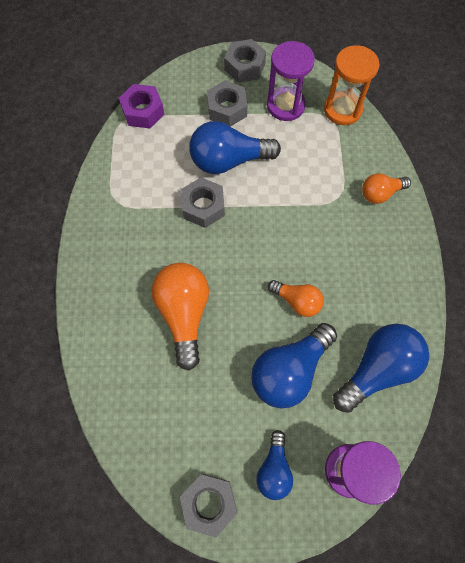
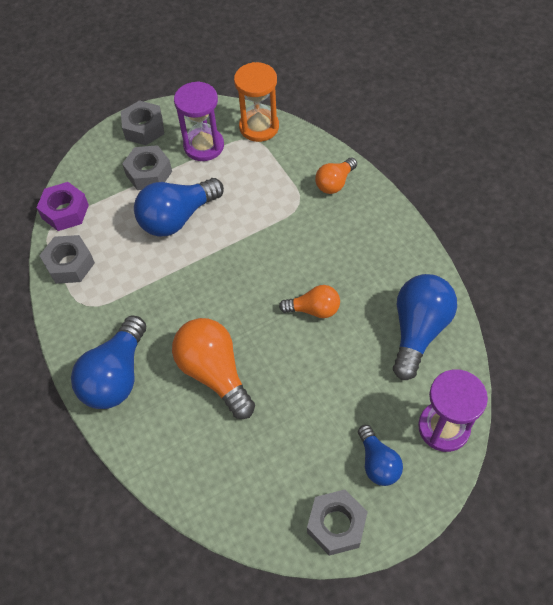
camera: 25 degrees left, 10 degrees down
(203, 206) = (177, 270): grey nut -> grey nut (70, 264)
(289, 370) = (342, 372): blue light bulb -> blue light bulb (116, 376)

